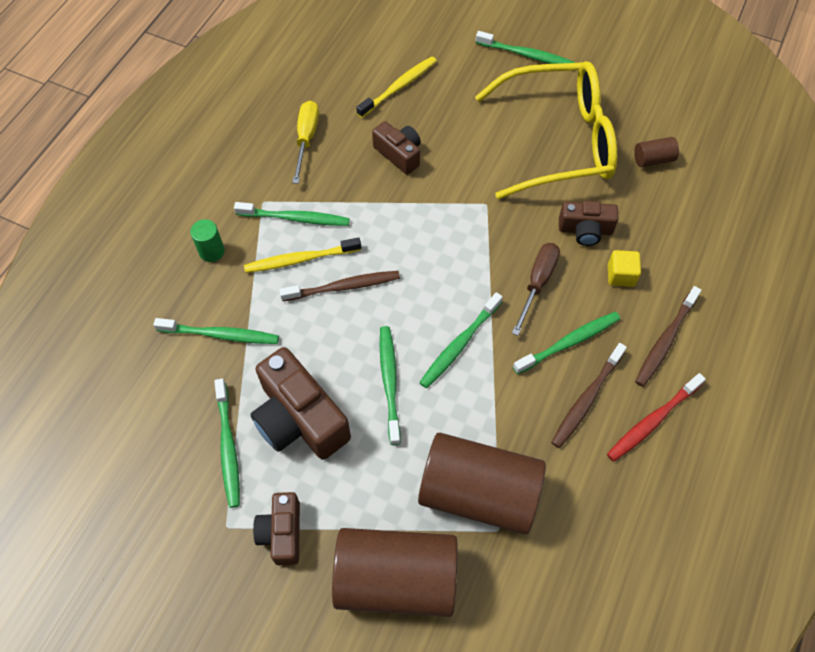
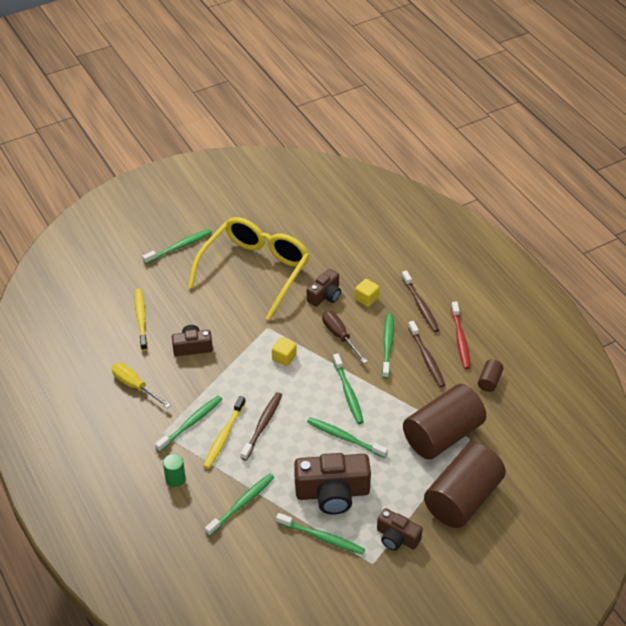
camera: 55 degrees left, 15 degrees down
(457, 247) = (284, 357): none -> yellow cube
(653, 159) = (307, 239): brown cylinder -> brown cylinder (489, 381)

